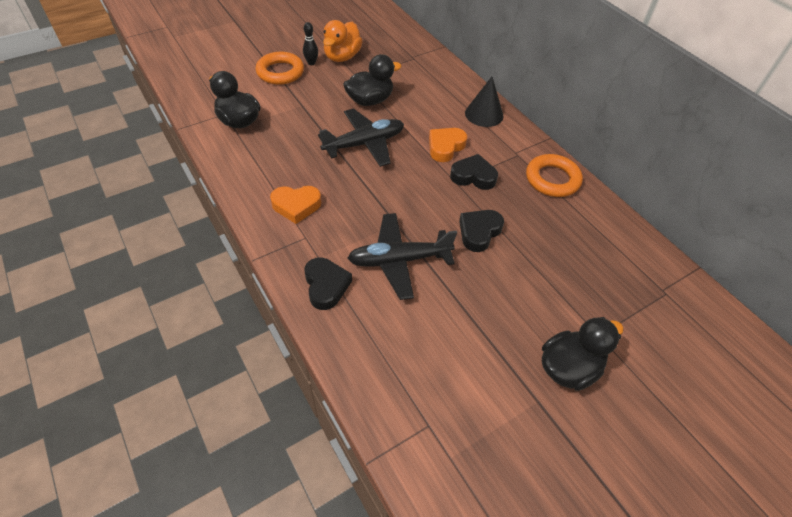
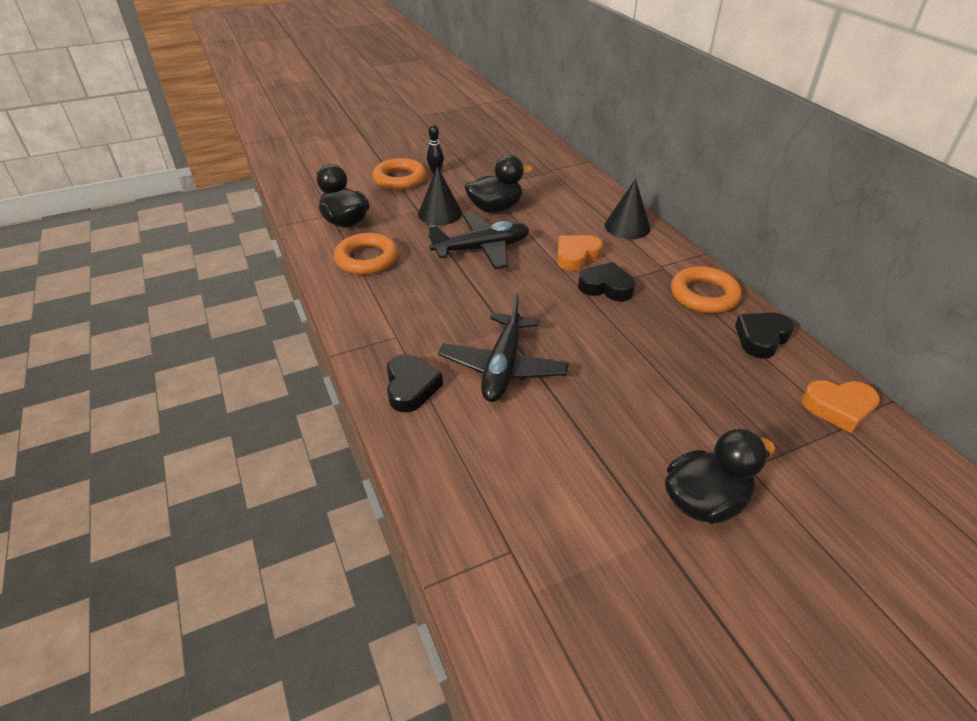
camera: 10 degrees right, 10 degrees down
(266, 160) = (367, 259): none -> orange ring
(296, 206) = (392, 305): orange heart -> orange heart (839, 408)
(322, 108) = (440, 213): none -> black cone
(342, 57) = (471, 167): orange duck -> none
(399, 260) = (503, 367): black plane -> black plane turned 75 degrees counterclockwise
(479, 232) = (605, 344): black heart -> black heart (761, 338)

